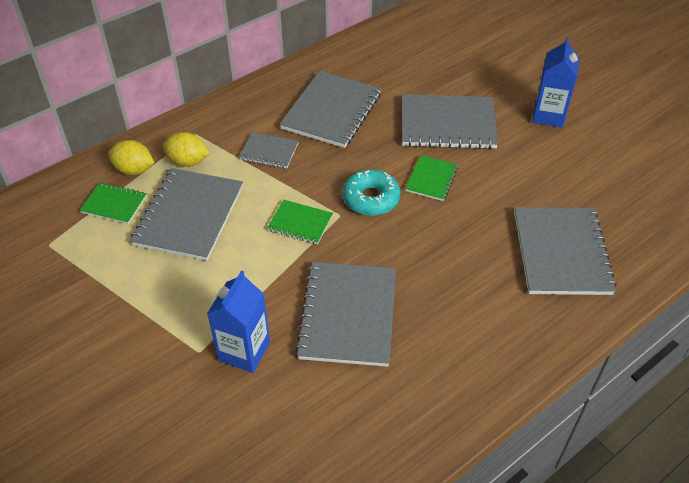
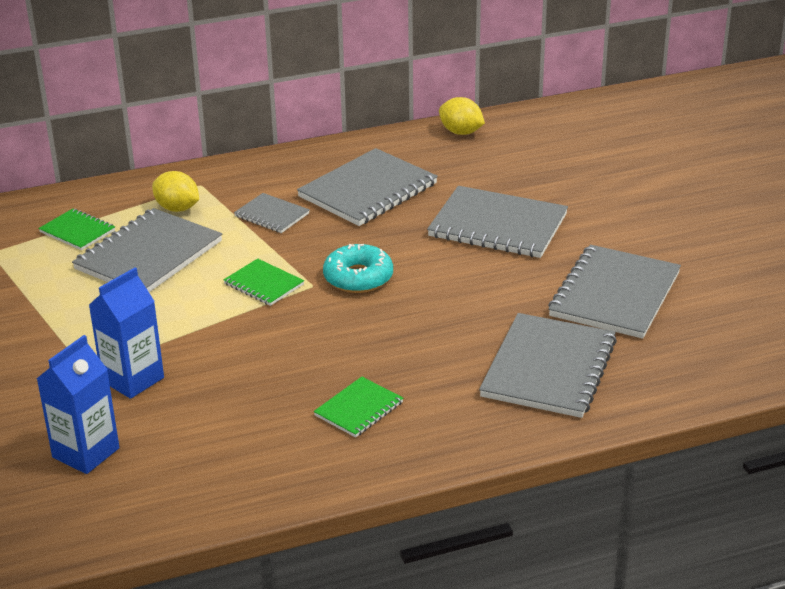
camera: 20 degrees right, 15 degrees down
(134, 170) = (116, 205): yellow lemon -> yellow lemon (461, 132)
(348, 315) = (262, 373): grey notebook -> grey notebook (614, 294)
(431, 179) = (441, 273): green notebook -> green notebook (359, 409)
(548, 115) = (631, 239): blue carton -> blue carton (86, 453)

